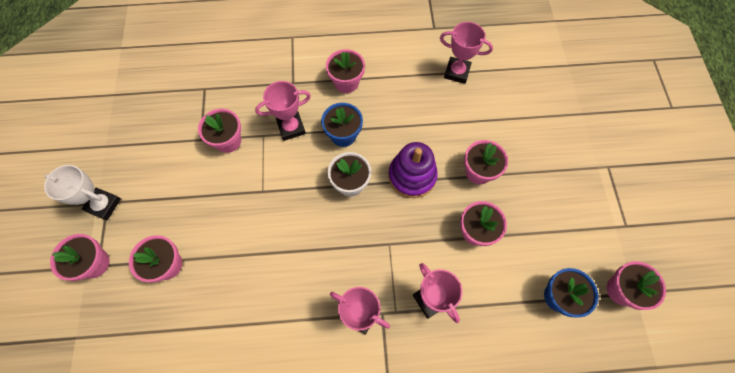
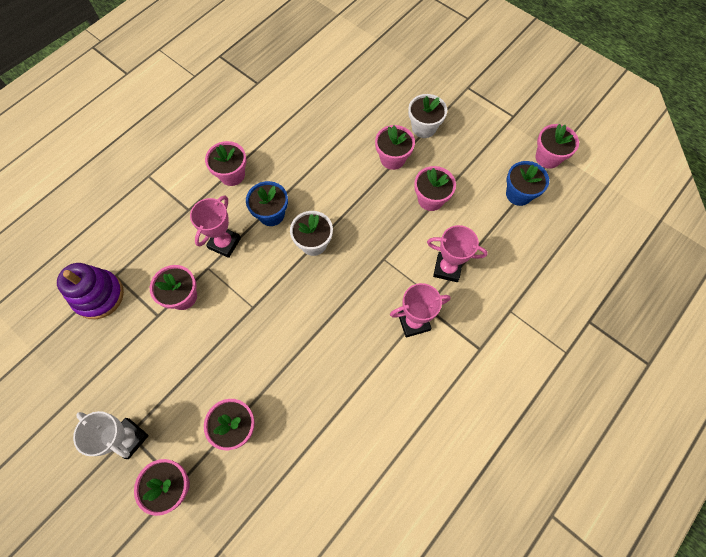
camera: 45 degrees left, 0 degrees up
(104, 205) = (129, 438): white trophy -> white trophy turned 60 degrees clockwise
(412, 176) = (351, 200): purple stacking toy -> purple stacking toy (99, 295)
(457, 72) = (307, 102): pink trophy -> none
(531, 168) = (424, 128): none -> white flower pot

